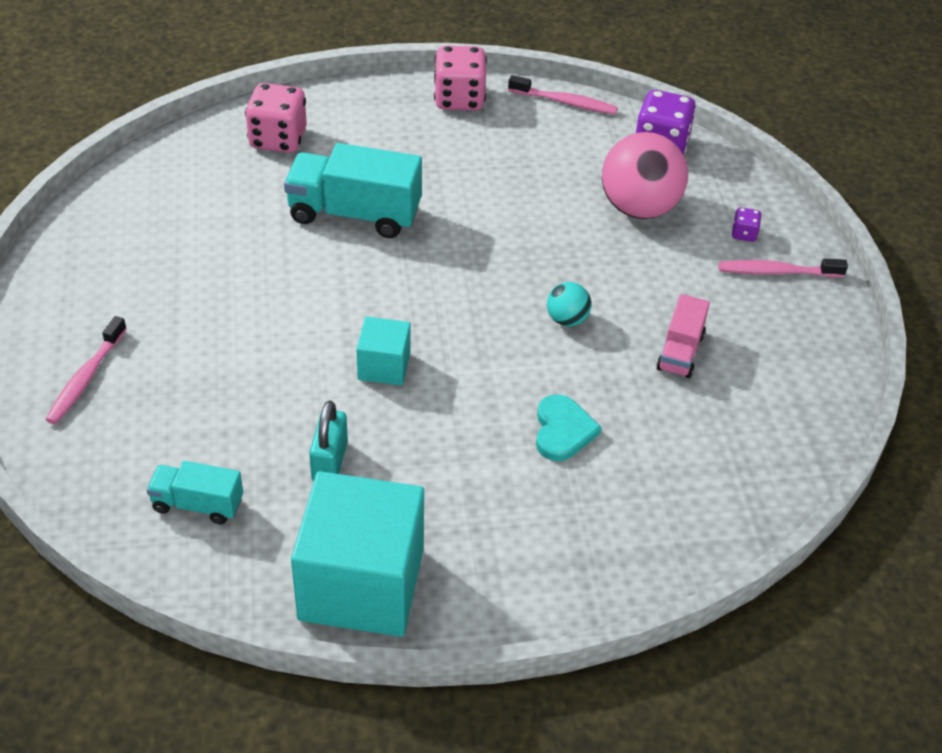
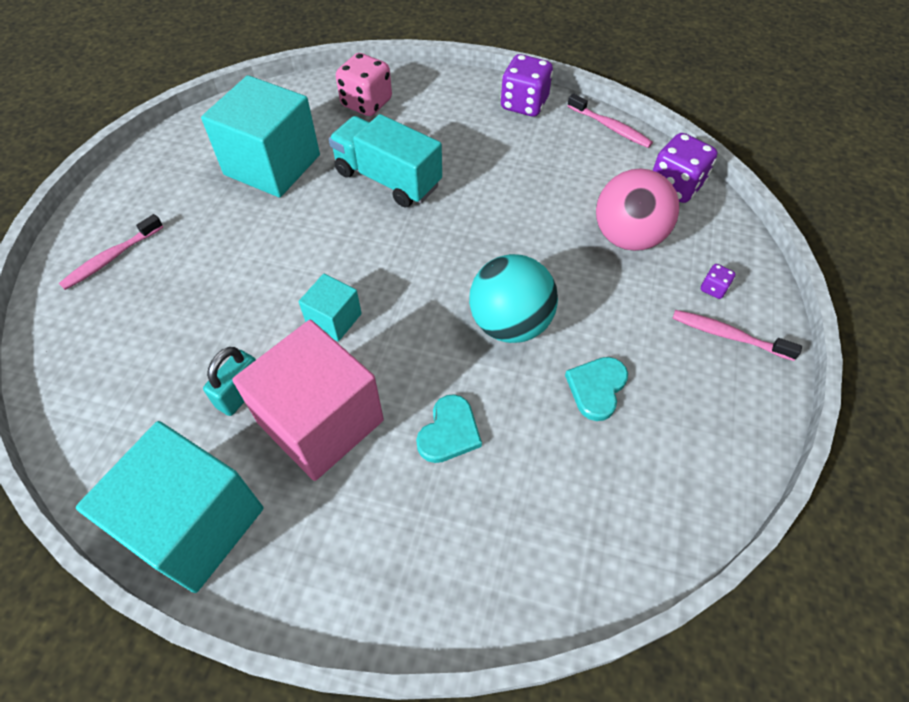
camera: 25 degrees right, 10 degrees up
(197, 504) = (118, 396): turquoise truck -> none
(210, 232) = (272, 165): none -> turquoise cube
(430, 461) = (321, 421): none -> pink cube
(459, 99) = (524, 104): pink dice -> purple dice
(567, 319) = (510, 323): turquoise ball -> turquoise ball, size x2.07
(680, 352) = (596, 388): pink truck -> turquoise heart

